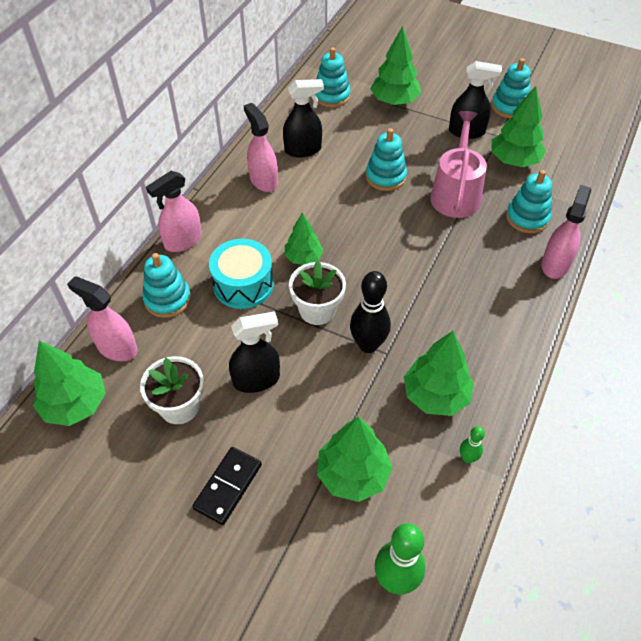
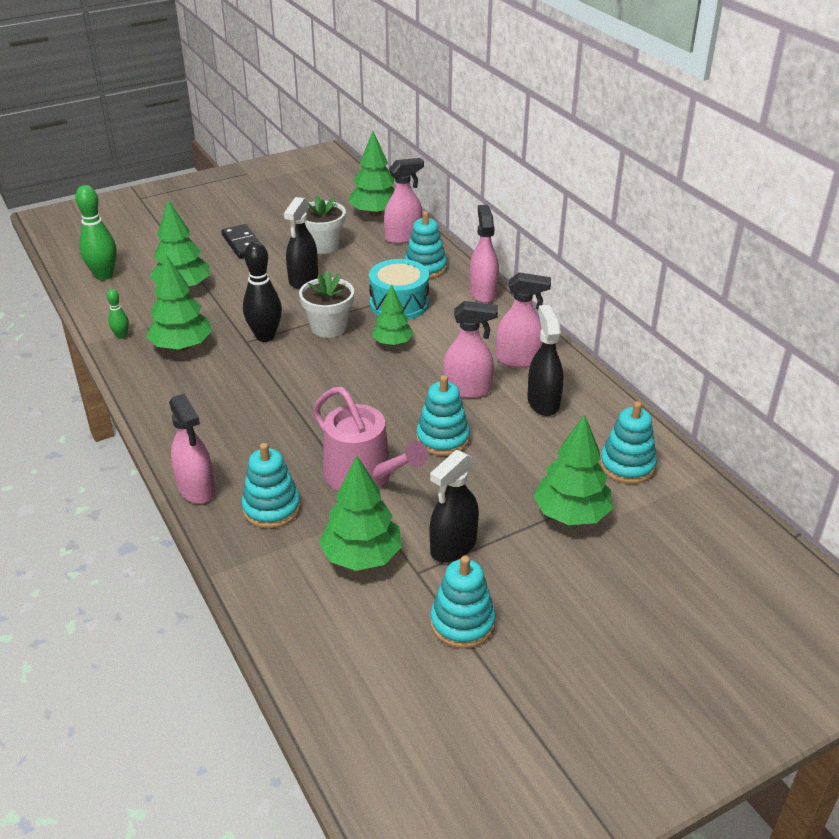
camera: 125 degrees right, 15 degrees down
(303, 150) = (543, 402): black spray bottle -> black spray bottle turned 150 degrees clockwise
(323, 189) = (467, 389): none -> pink spray bottle

